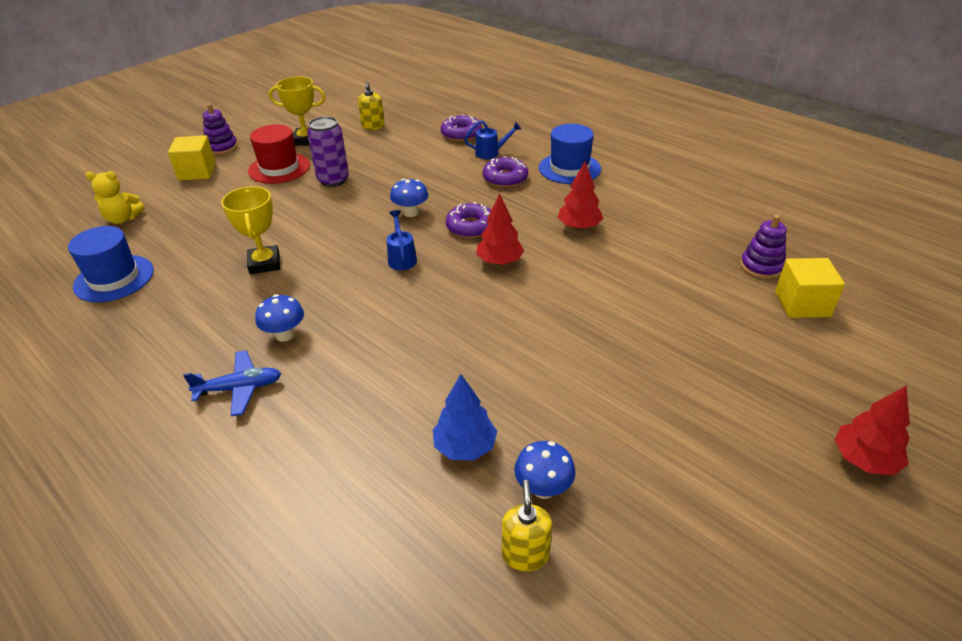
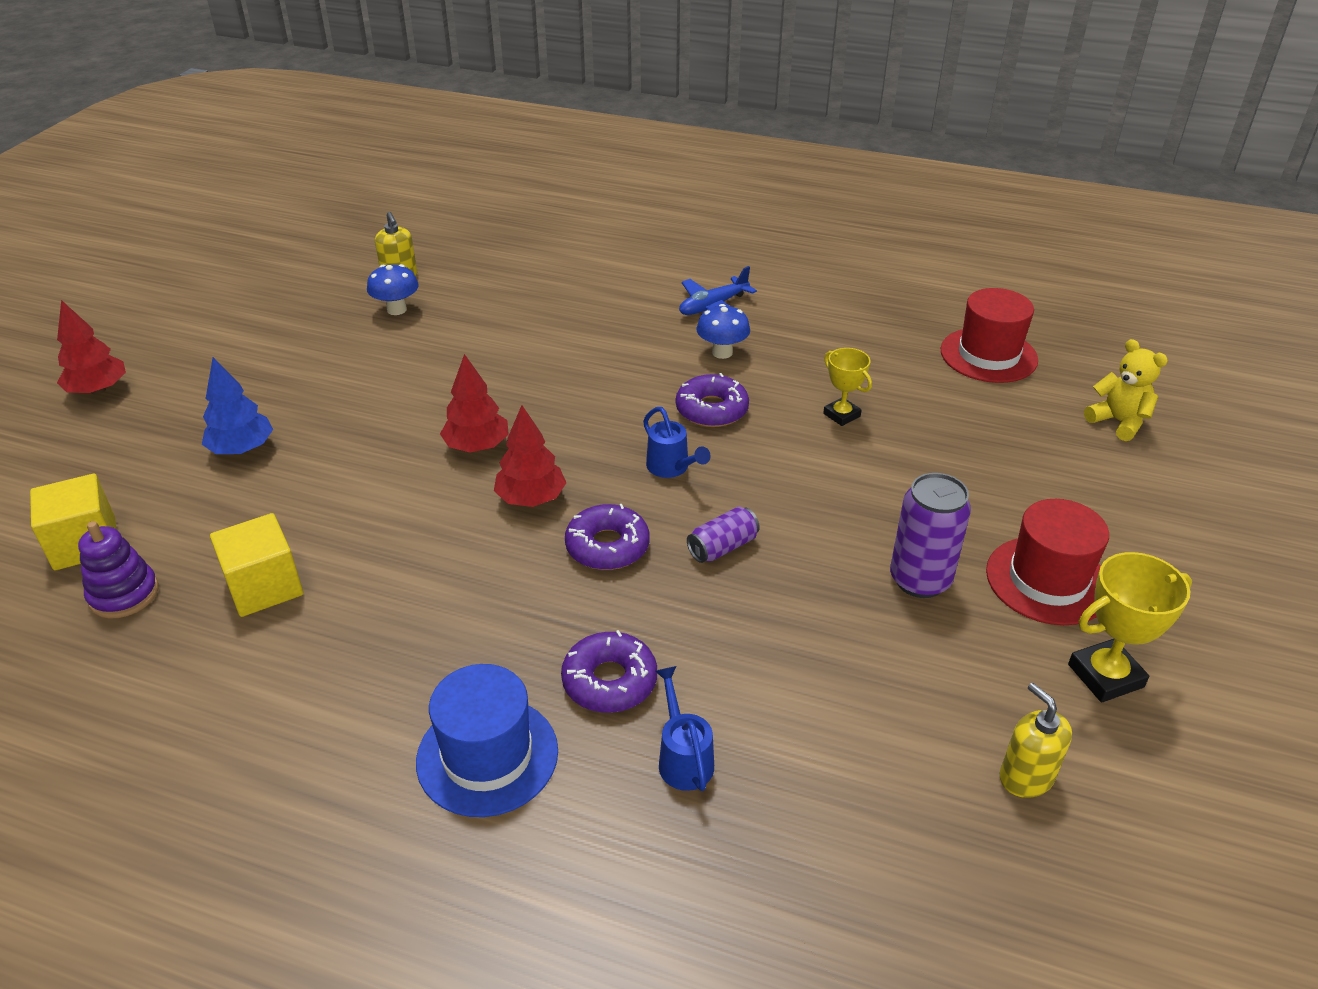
camera: 155 degrees right, 0 degrees up
(114, 278) = (988, 355): blue hat -> red hat
(123, 219) = (1118, 422): yellow teddy bear -> yellow teddy bear turned 75 degrees clockwise
(197, 172) = (1167, 530): yellow cube -> yellow cube (264, 587)
(222, 147) = (1226, 601): purple stacking toy -> none
(264, 263) = (841, 415): yellow trophy -> yellow trophy, size x0.65
(411, 213) = (723, 547): blue mushroom -> purple can
(461, 134) = (797, 814): purple donut -> purple donut (711, 410)
(465, 447) = (475, 317): blue tree -> blue tree (242, 449)
(491, 153) = (683, 758): blue watering can -> blue watering can turned 105 degrees clockwise
(579, 227) = (429, 596): red tree -> red tree (477, 446)

